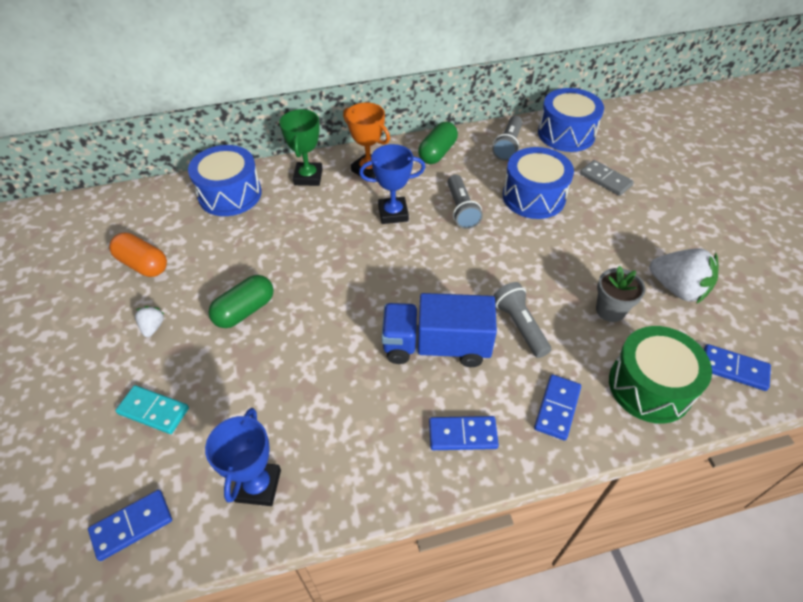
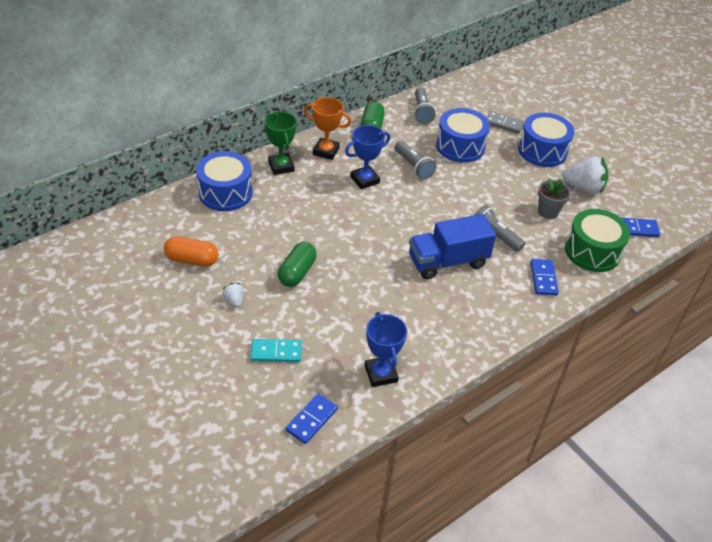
camera: 25 degrees left, 5 degrees down
(462, 434) = (494, 309): blue domino -> none
(566, 134) = (459, 94): blue drum -> blue drum (542, 151)

